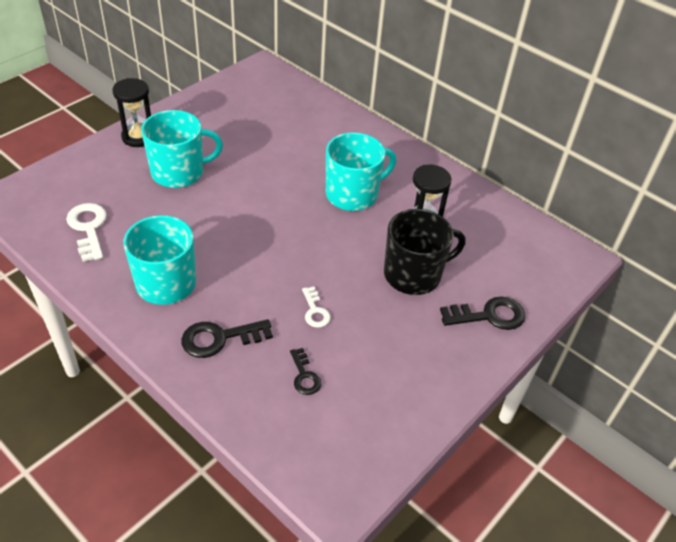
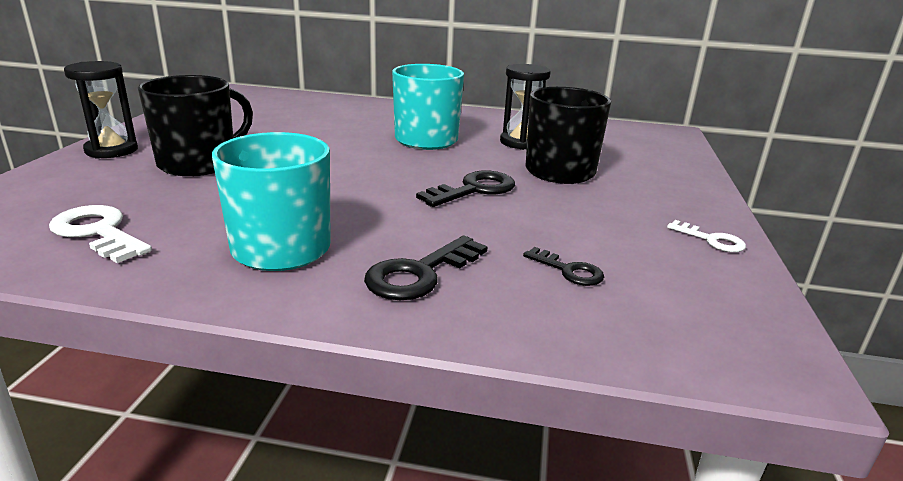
camera: 30 degrees left, 20 degrees down
(179, 172) = (199, 163): turquoise mug -> black mug
(315, 311) = (503, 219): white key -> white key (711, 240)
(489, 316) = (666, 177): black key -> black key (474, 190)

